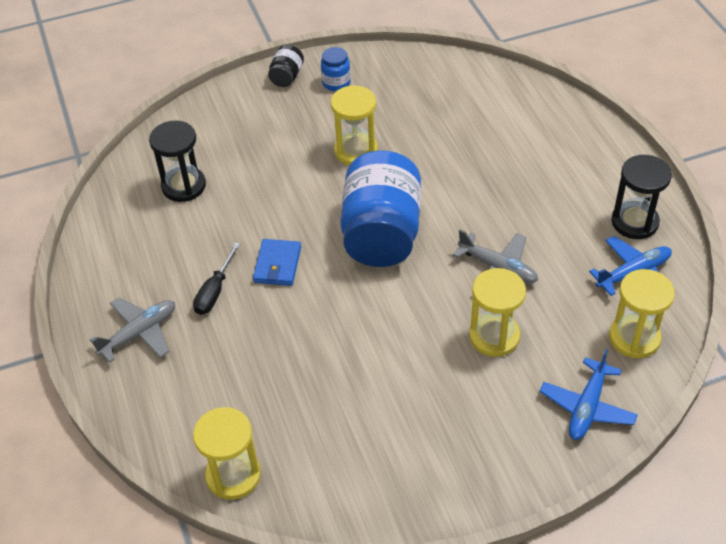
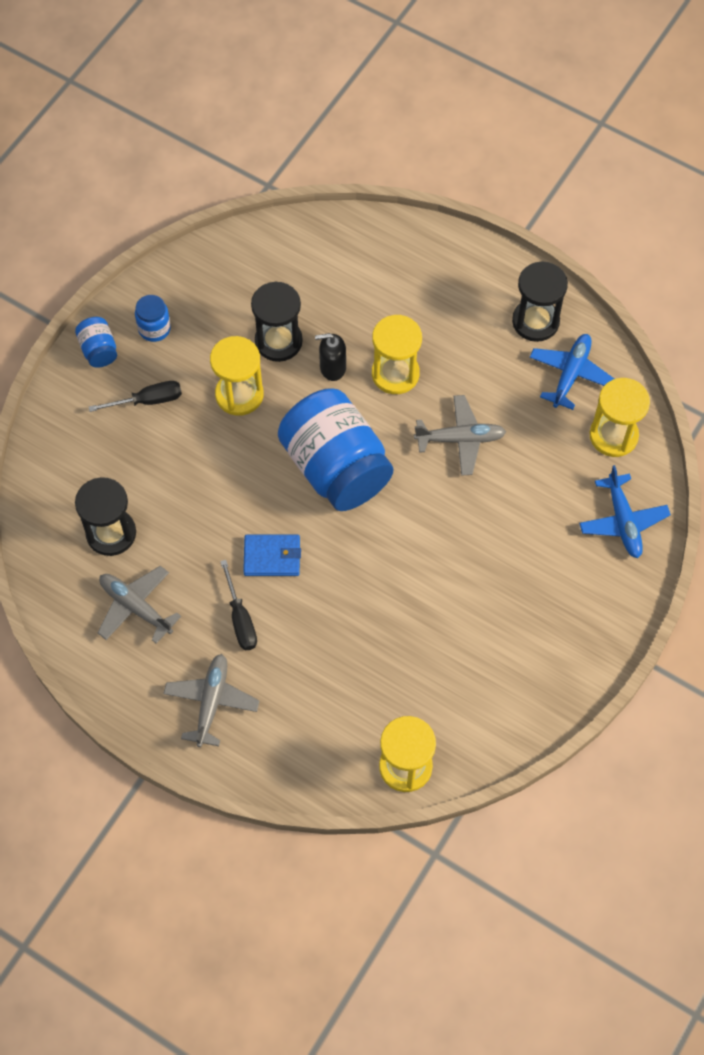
camera: 40 degrees left, 15 degrees up
(152, 240) = (135, 607): none -> grey plane
(277, 264) = (272, 557): blue wallet -> blue wallet turned 60 degrees counterclockwise
(287, 77) = (99, 350): black jar -> blue jar
(289, 122) = (148, 400): none -> black screwdriver
(416, 133) = (278, 341): none -> black hourglass
(440, 169) = (332, 368): none -> black soap dispenser
(494, 336) = (507, 506): yellow hourglass -> yellow hourglass (395, 374)

